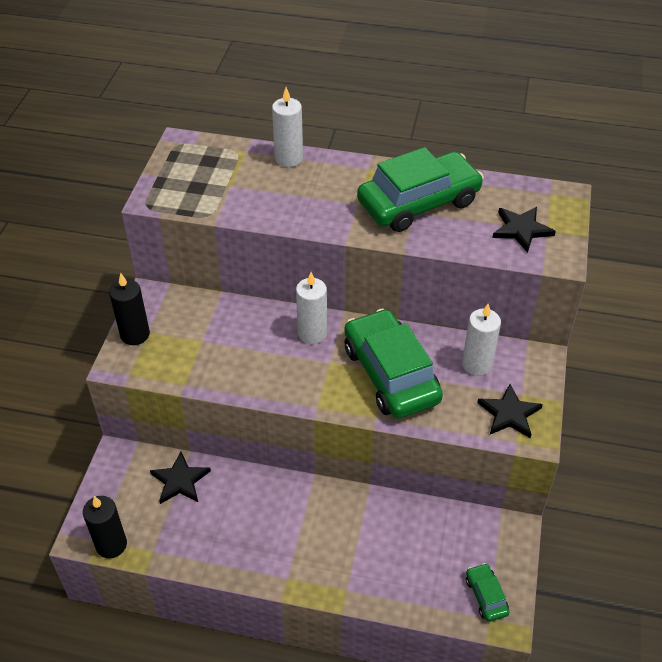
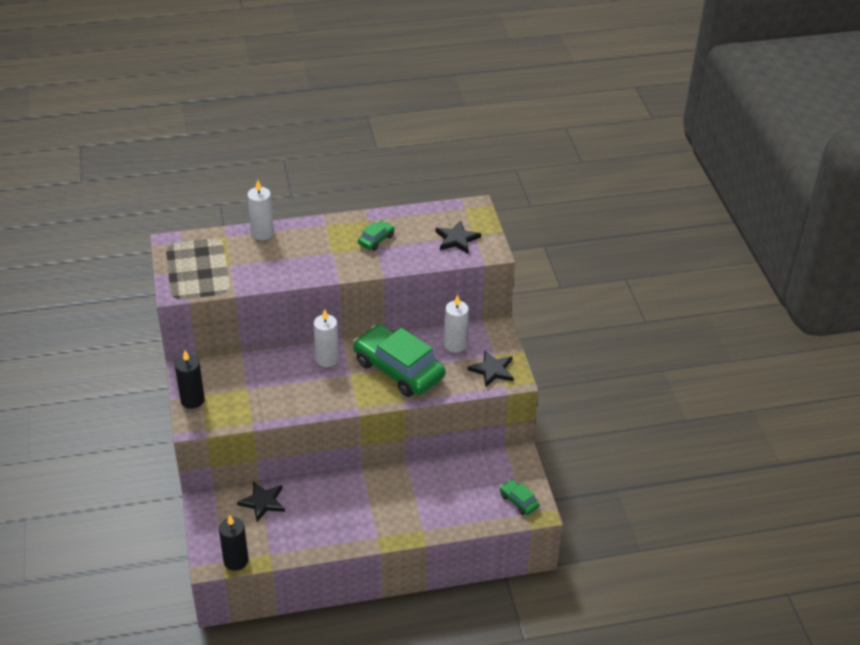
camera: 25 degrees left, 5 degrees down
(418, 202) = (376, 240): green car -> green car, size x0.44

